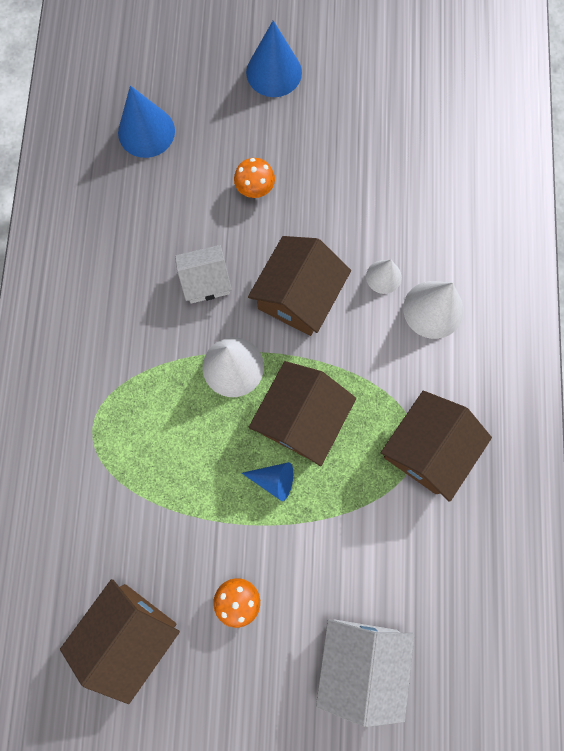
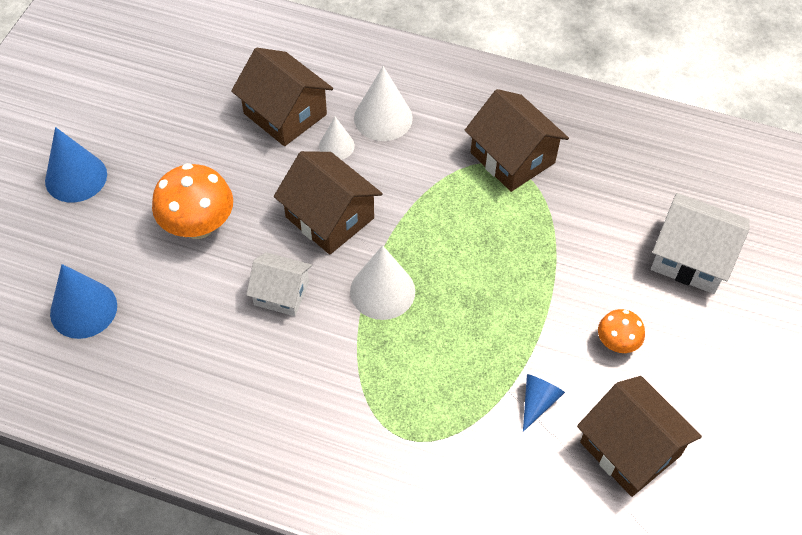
camera: 75 degrees left, 20 degrees down
(206, 281) = (281, 293): white house -> white house turned 75 degrees counterclockwise
(255, 188) = (198, 225): orange mushroom -> orange mushroom, size x1.81
(273, 480) = (508, 284): blue cone -> blue cone (538, 402)
(301, 418) = (454, 246): brown house -> brown house (285, 114)

